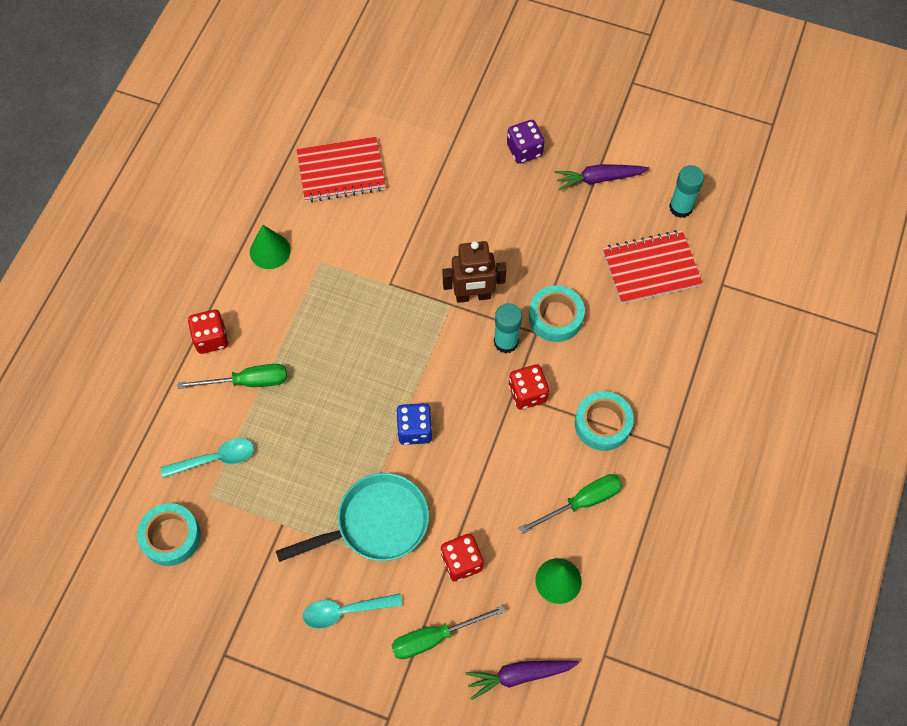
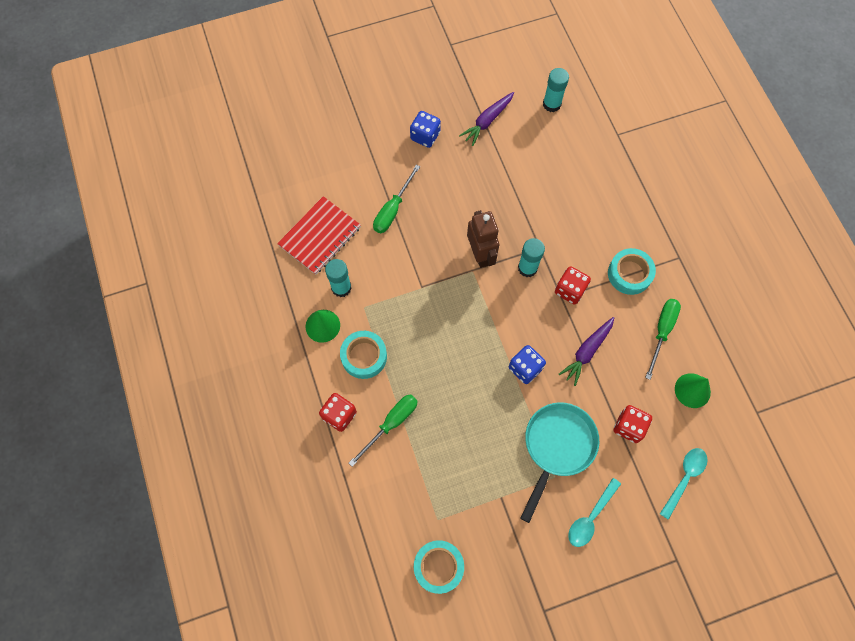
camera: 40 degrees left, 5 degrees up
(215, 459) = (418, 492): turquoise spoon -> turquoise spoon (684, 478)
(317, 230) = (341, 288): none -> turquoise glue stick
(435, 637) = (656, 486): green screwdriver -> green screwdriver (393, 209)
(473, 296) = (480, 254): brown robot -> brown robot turned 60 degrees counterclockwise
(519, 675) = (724, 466): purple carrot -> purple carrot (587, 352)
(524, 150) = (425, 136): purple dice -> blue dice
(555, 317) = (542, 229): turquoise tape -> turquoise tape (364, 356)
(651, 268) = (569, 155): red notebook -> none

